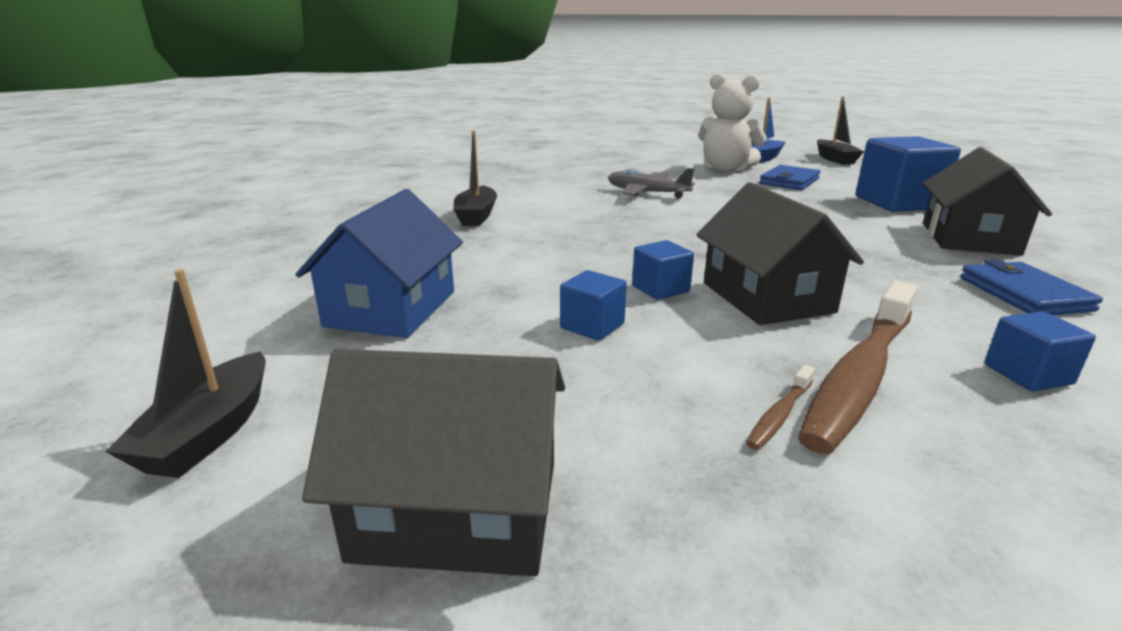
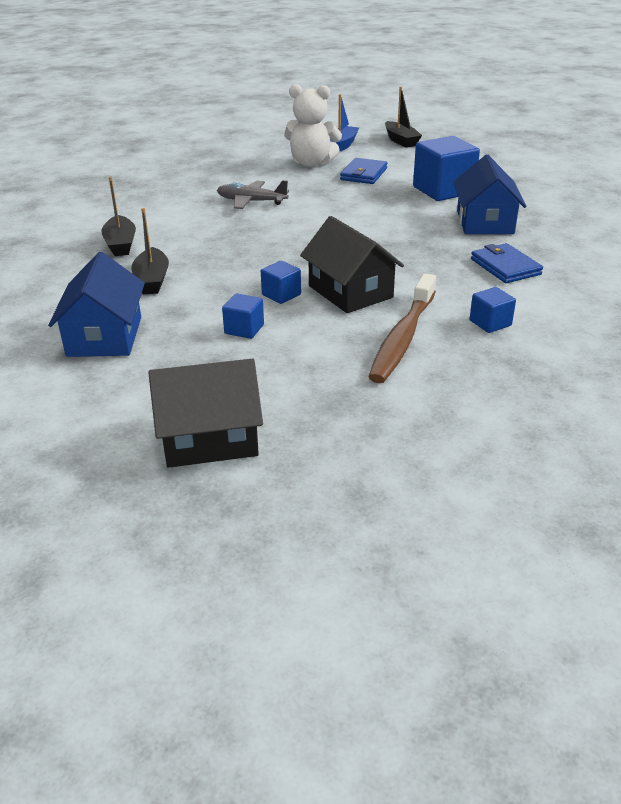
camera: 15 degrees left, 10 degrees up
(209, 433) = (50, 428): black boat -> black boat (152, 280)
(779, 415) = (360, 367): brown toothbrush -> none
(968, 238) = (484, 222): black house -> blue house

